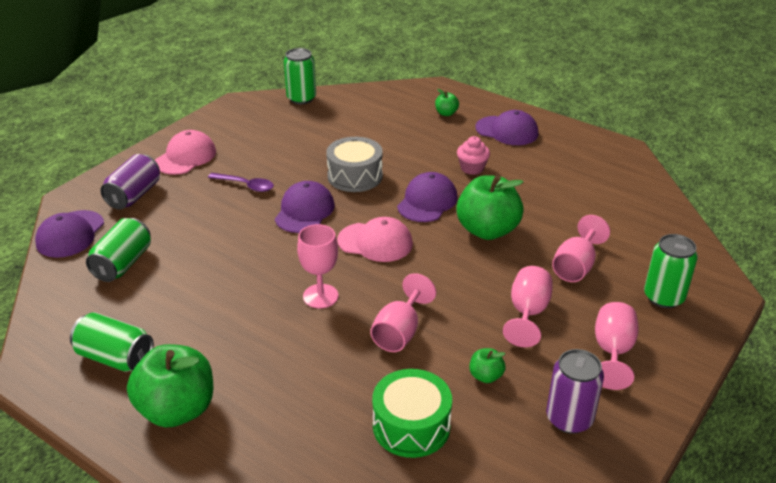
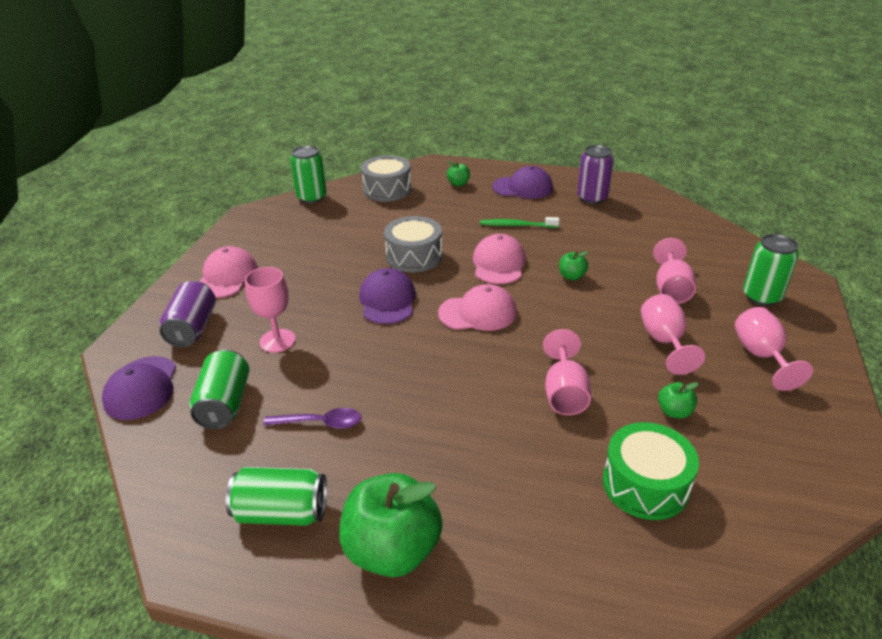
camera: 20 degrees left, 0 degrees up
(245, 185) = (310, 290): purple spoon -> purple spoon (320, 423)
(320, 296) = (462, 379): pink goblet -> pink goblet (277, 341)
(374, 105) = (387, 190): none -> grey drum
(427, 201) = (498, 264): purple cap -> pink cap
(472, 168) = (517, 225): pink cupcake -> green toothbrush
(487, 230) = (571, 276): green apple -> green apple, size x0.45
(569, 418) = (776, 429): purple can -> purple can (592, 198)

